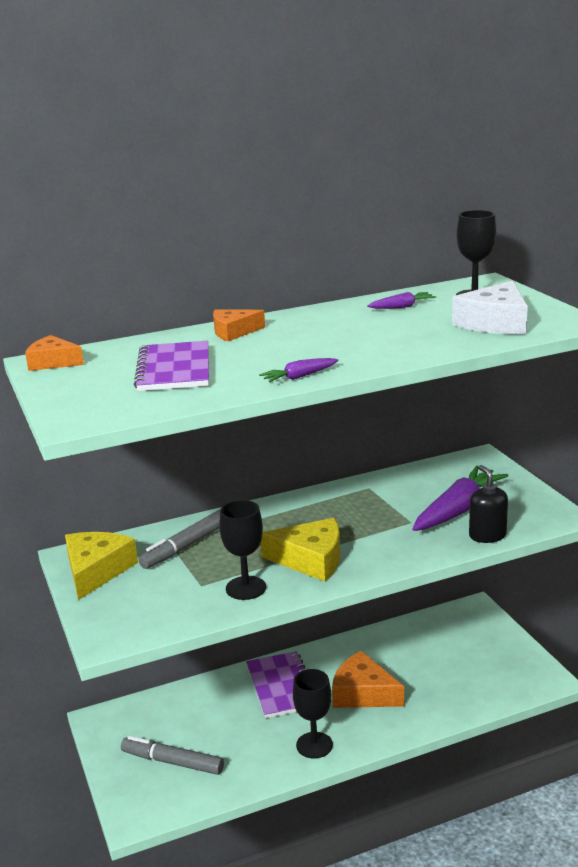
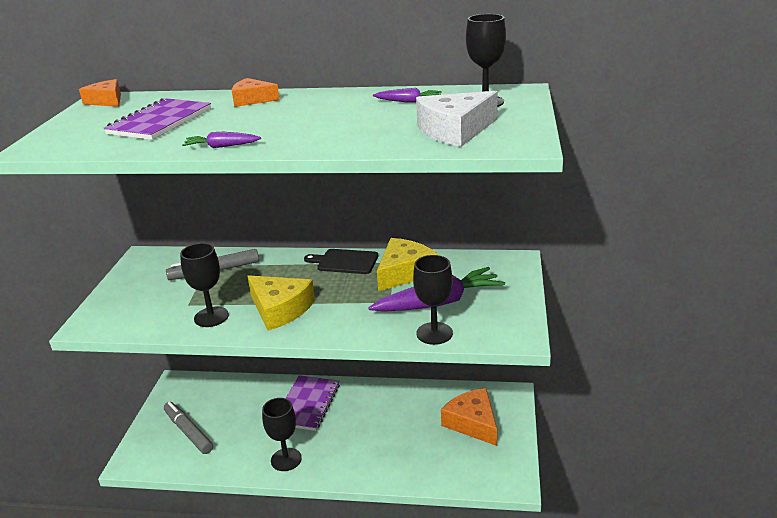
camera: 30 degrees right, 5 degrees up
(96, 571) = (142, 272): yellow cheese -> yellow cheese (405, 272)
(318, 500) = (345, 262): none -> black cutting board
(363, 693) = (358, 432): orange cheese -> orange cheese (473, 423)
(487, 535) = (434, 333): black soap dispenser -> black goblet

